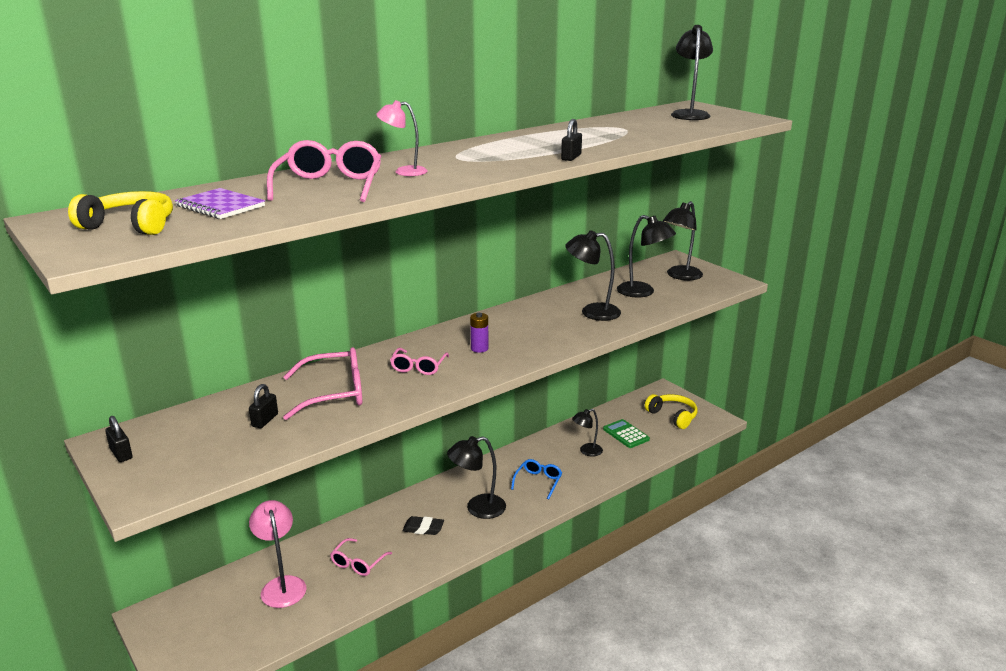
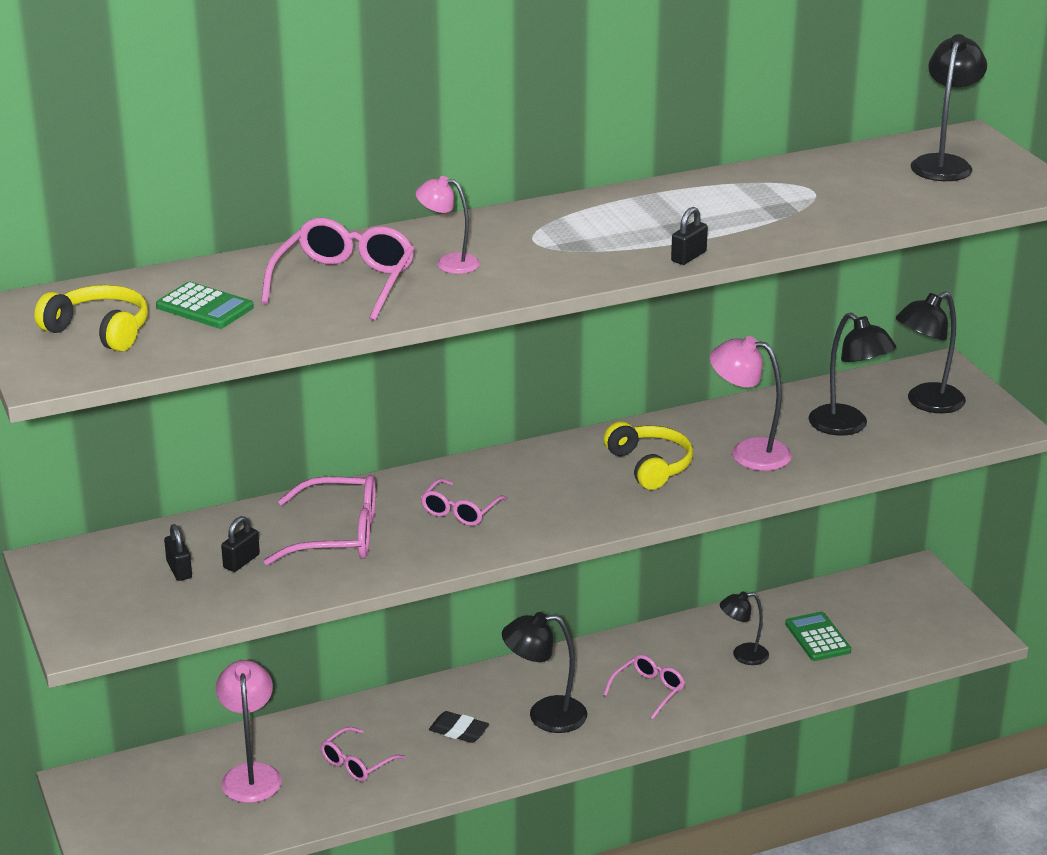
camera: 15 degrees right, 5 degrees up
(121, 454) = (66, 581): black padlock -> black padlock (179, 570)
(220, 206) = (204, 307): purple notebook -> green calculator
(479, 348) = (555, 493): purple battery -> none
(538, 481) = (649, 690): blue glasses -> pink glasses
(592, 312) = (748, 452): black lamp -> pink lamp
(673, 416) = (909, 619): yellow headphones -> yellow headphones (650, 465)

